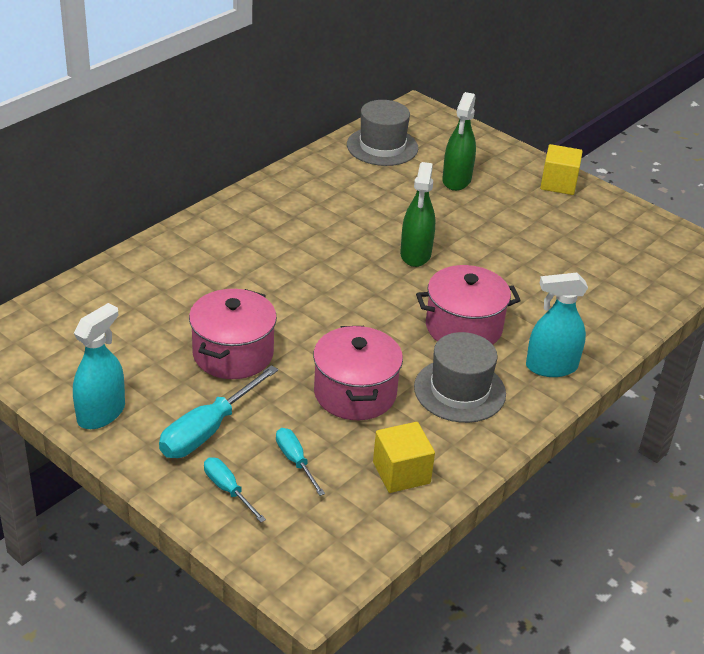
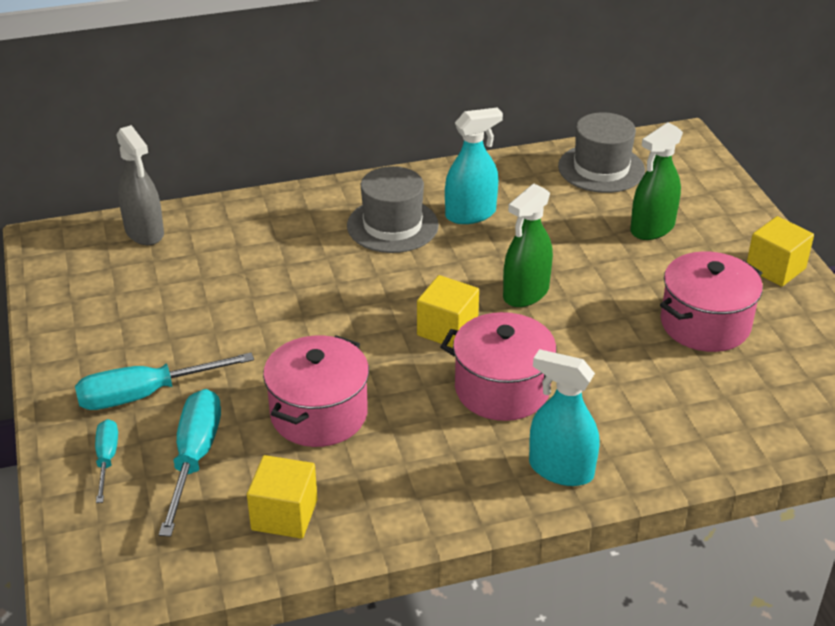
camera: 35 degrees right, 0 degrees up
(72, 305) = (144, 232): none -> grey spray bottle
(101, 413) = (71, 341): turquoise spray bottle -> turquoise spray bottle (470, 214)
(233, 354) = (240, 330): pink pot -> pink pot (705, 324)
(295, 461) = (194, 458): turquoise screwdriver -> turquoise screwdriver, size x1.74
(386, 299) = (447, 329): none -> yellow cube
(459, 390) = (431, 455): grey hat -> grey hat (392, 225)

